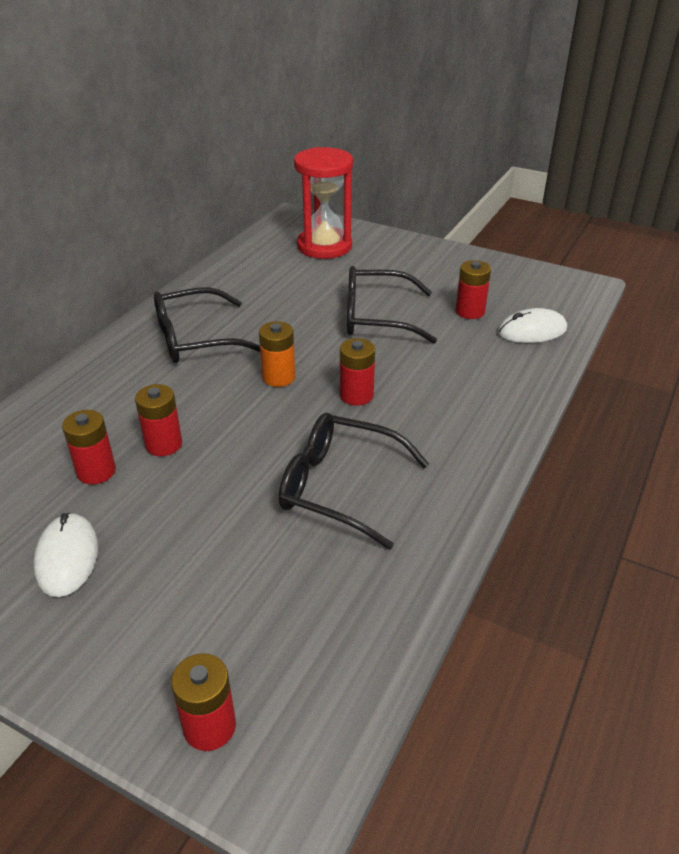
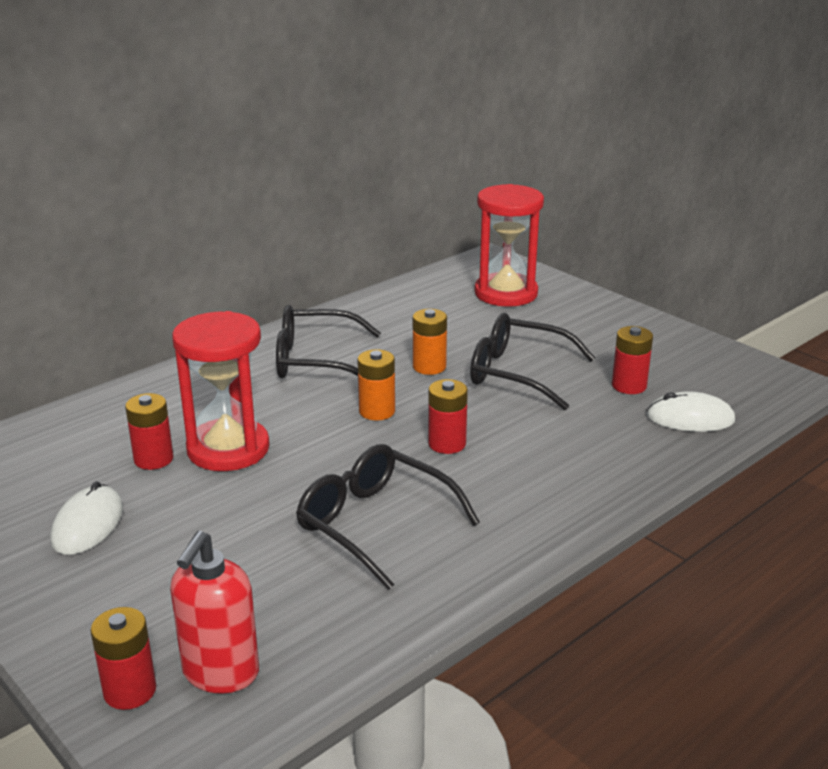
camera: 20 degrees right, 10 degrees down
(163, 444) = (228, 449): red battery -> red hourglass
(286, 679) = (220, 673): none -> red soap dispenser
(299, 326) = (429, 367): none -> orange battery

